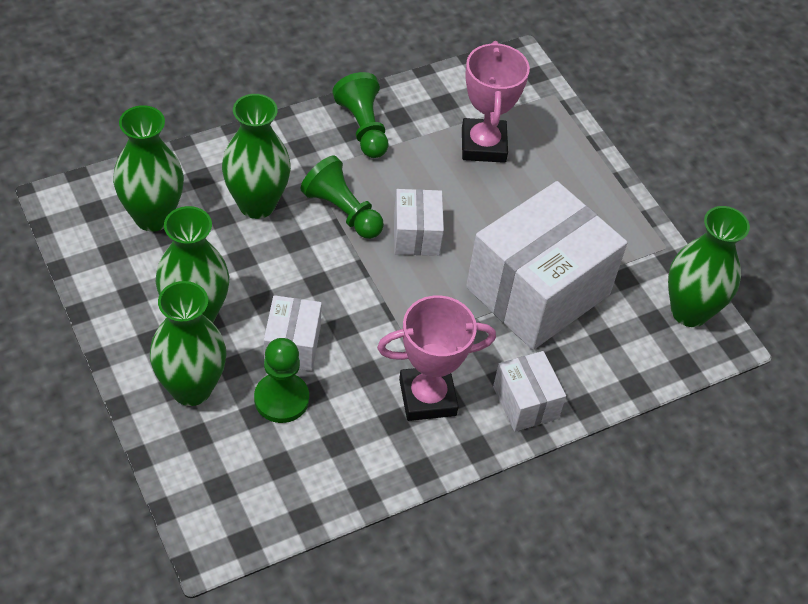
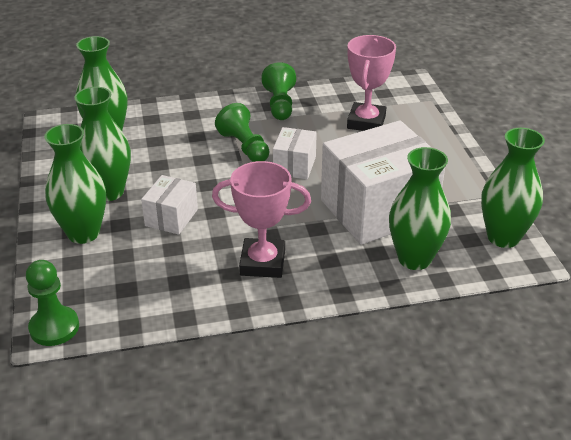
camera: 20 degrees right, 15 degrees down
(257, 204) = (184, 137): green vase -> green vase (414, 259)
(281, 399) = (147, 248): green pawn -> green pawn (54, 327)
(525, 402) = (342, 277): white box -> none

